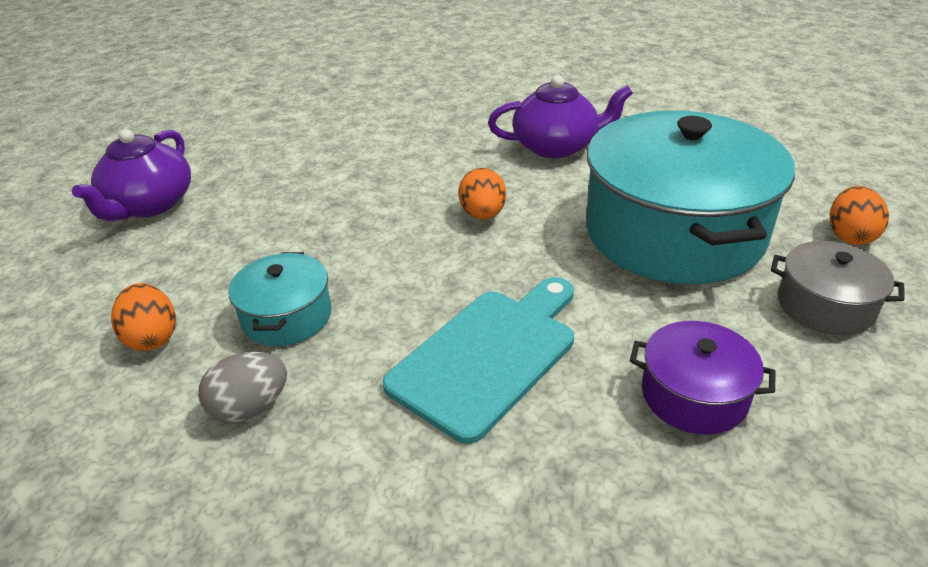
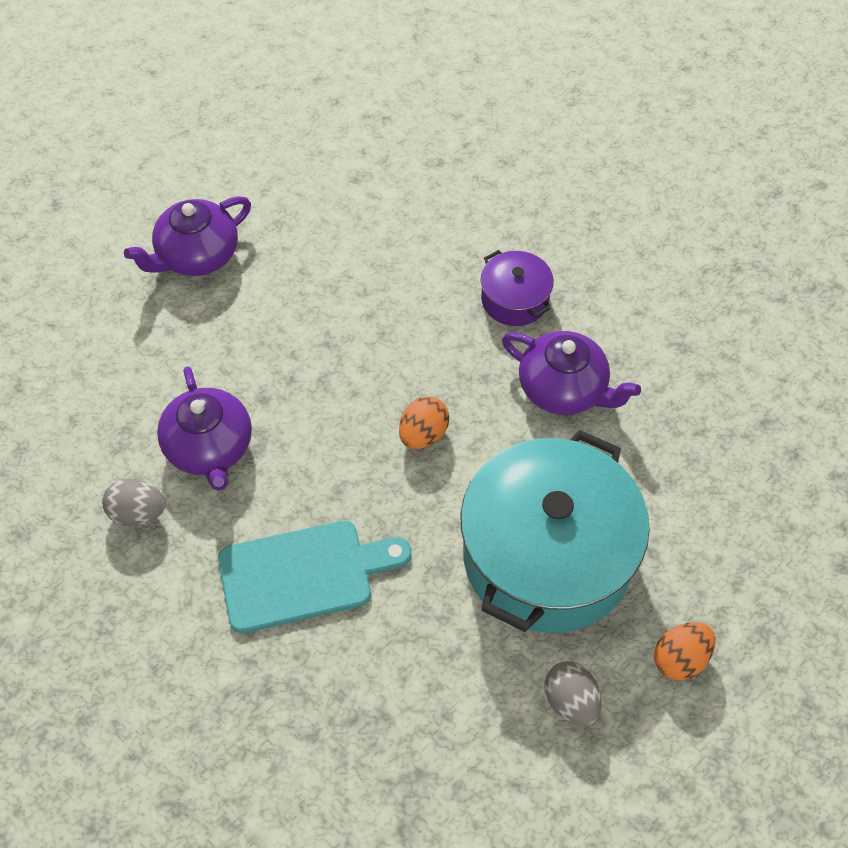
camera: 35 degrees right, 20 degrees up
(152, 337) = (120, 410): orange egg -> none
(287, 316) = (210, 448): turquoise pot -> purple teapot
(694, 395) = (396, 698): purple pot -> purple pot (515, 299)
(825, 305) = (570, 701): grey pot -> grey egg

